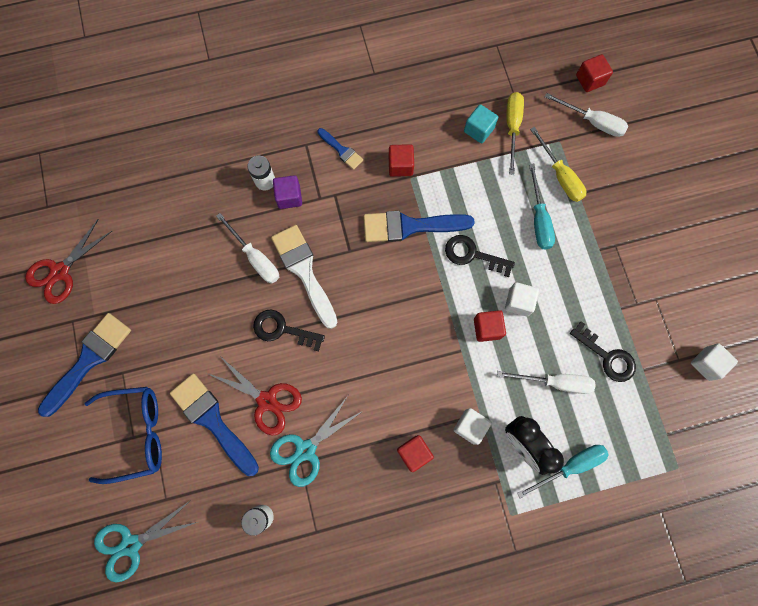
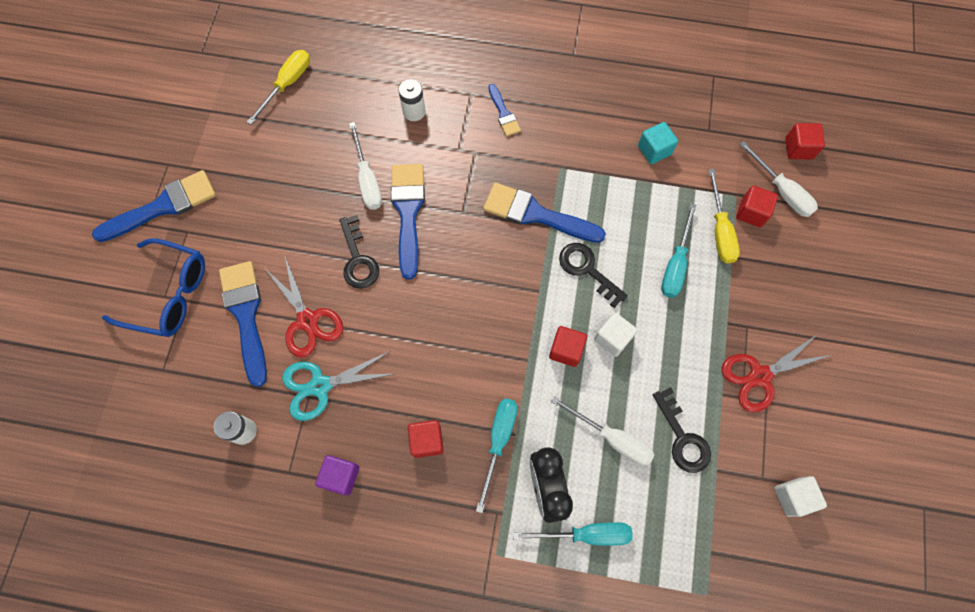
camera: 25 degrees right, 5 degrees down
(60, 272) = (181, 115): red scissors -> red scissors (760, 376)
(131, 544) = (108, 397): turquoise scissors -> none
(282, 330) = (358, 259): black key -> black key turned 150 degrees counterclockwise
(289, 197) = (429, 136): purple cube -> purple cube (341, 476)
(304, 271) = (408, 212): white brush -> blue brush
(400, 166) = (555, 152): red cube -> red cube (751, 212)
(470, 426) = (498, 441): white cube -> turquoise screwdriver
(512, 128) = (691, 162): yellow screwdriver -> yellow screwdriver (287, 84)

